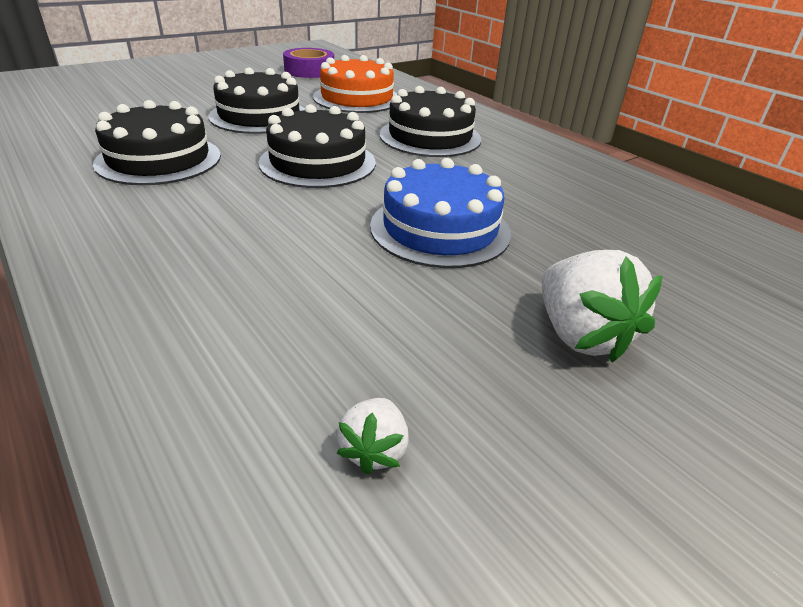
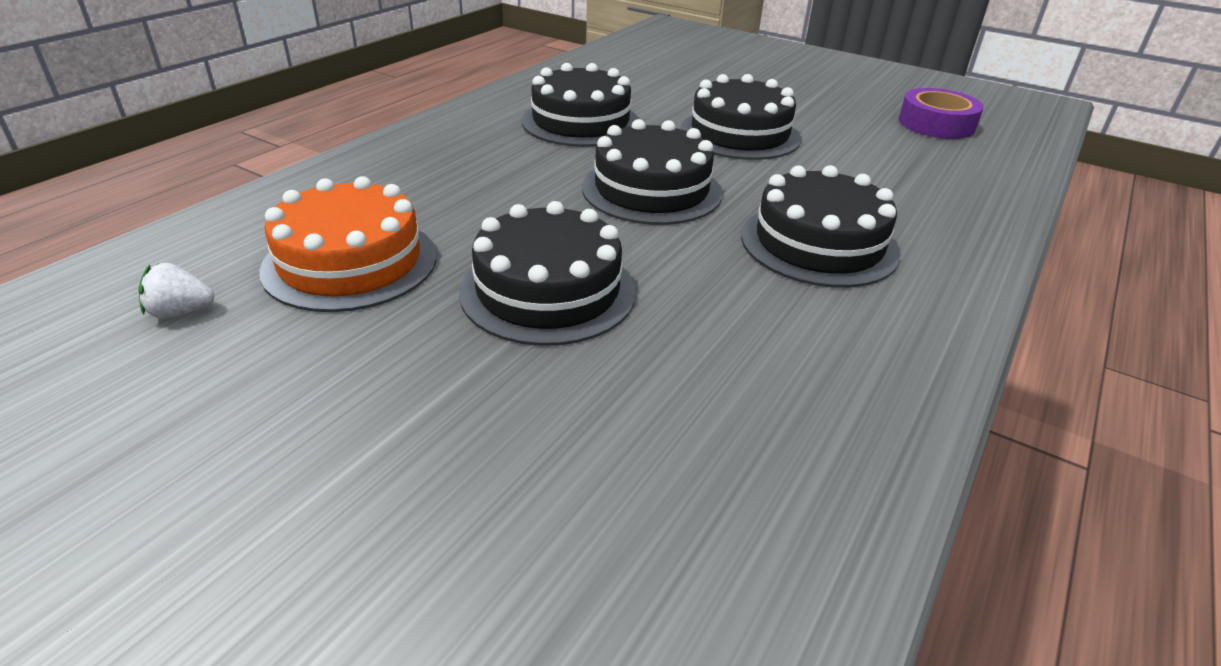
camera: 70 degrees right, 0 degrees up
(357, 98) = (885, 171): orange cake -> orange cake (350, 262)
(440, 229) = (548, 291): blue cake -> black cake
(580, 335) = (358, 417): white strawberry -> none

